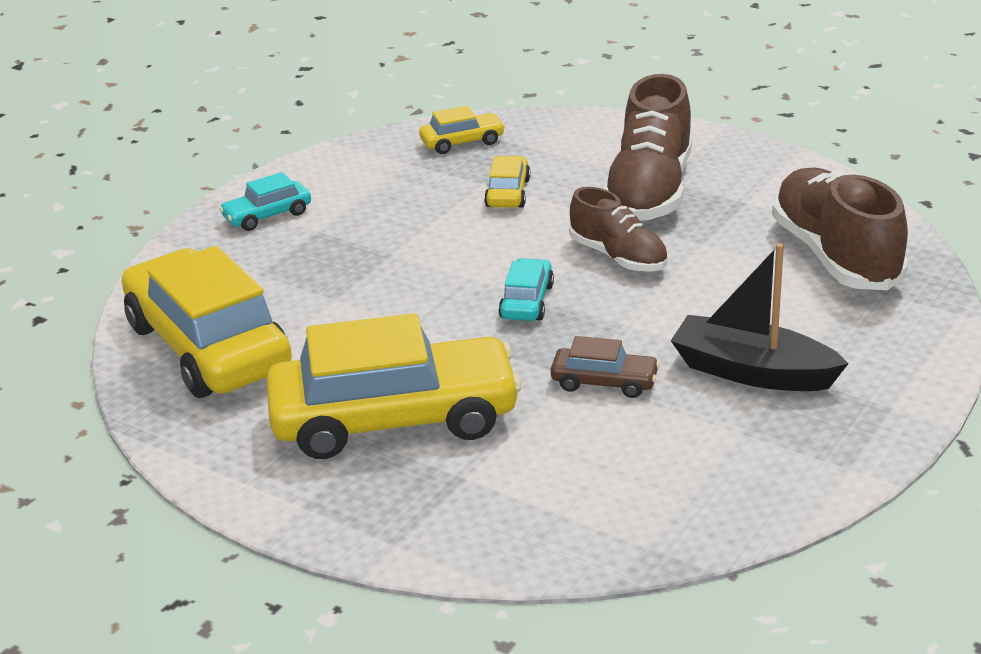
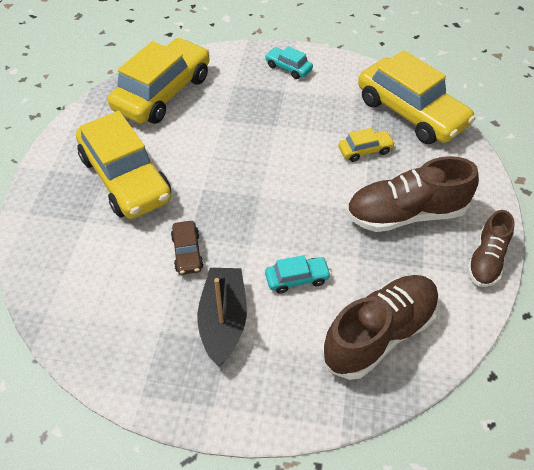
camera: 65 degrees right, 20 degrees up
(462, 142) = (411, 113): yellow car -> yellow car, size x2.29
(526, 301) = (253, 195): turquoise car -> turquoise car (297, 278)
(618, 257) = (320, 221): brown shoe -> brown shoe (486, 260)

